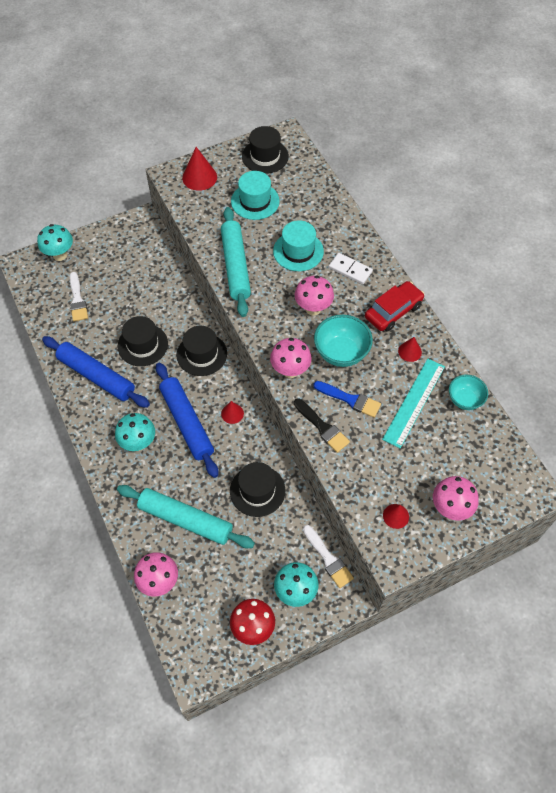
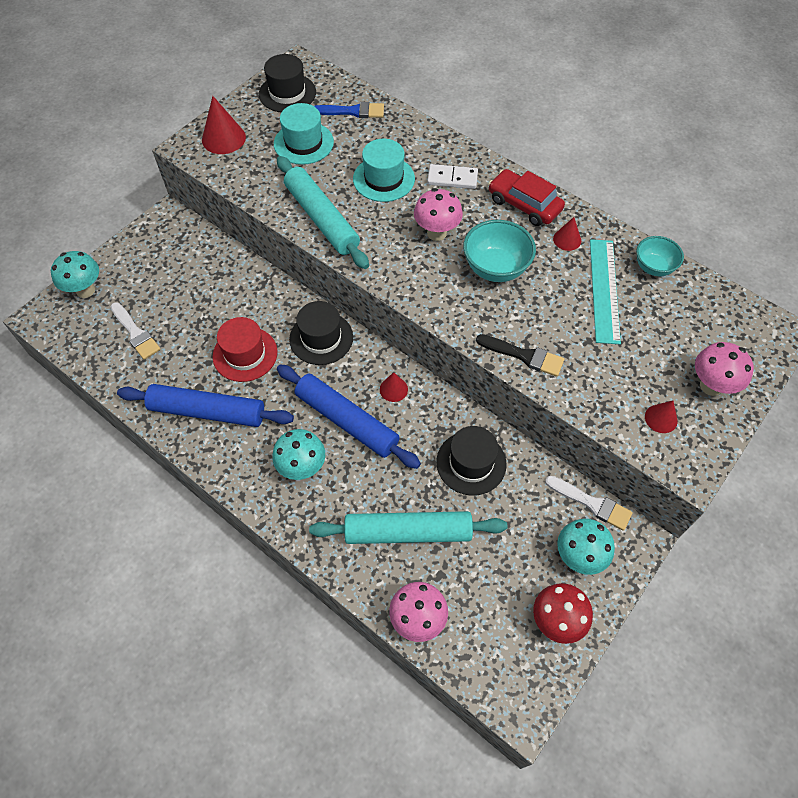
camera: 25 degrees left, 0 degrees up
(142, 345) = (245, 354): black hat -> red hat
(290, 371) = (451, 308): pink mushroom -> none
(350, 399) = (535, 314): blue brush -> blue brush (353, 111)
(393, 311) = (524, 205): red car -> red car turned 75 degrees counterclockwise

